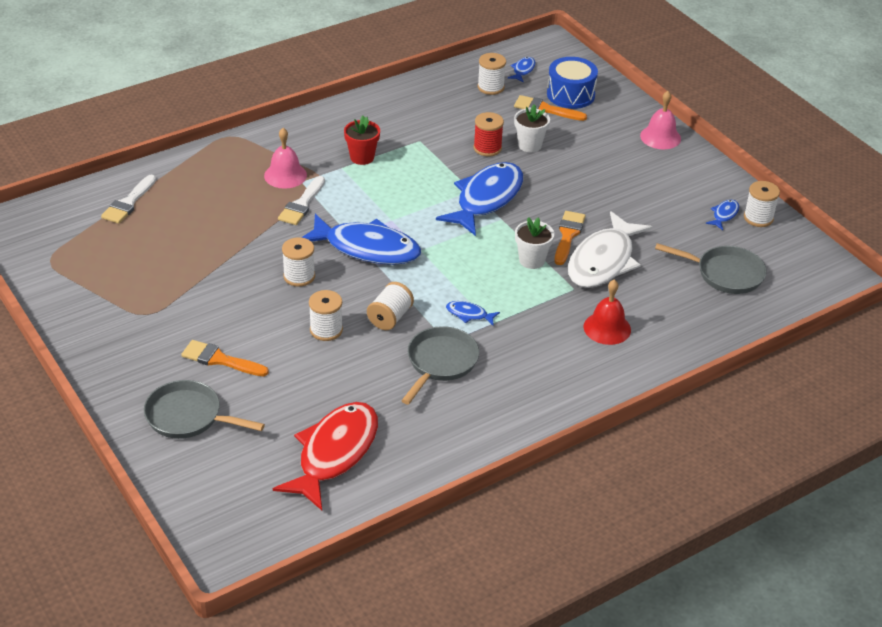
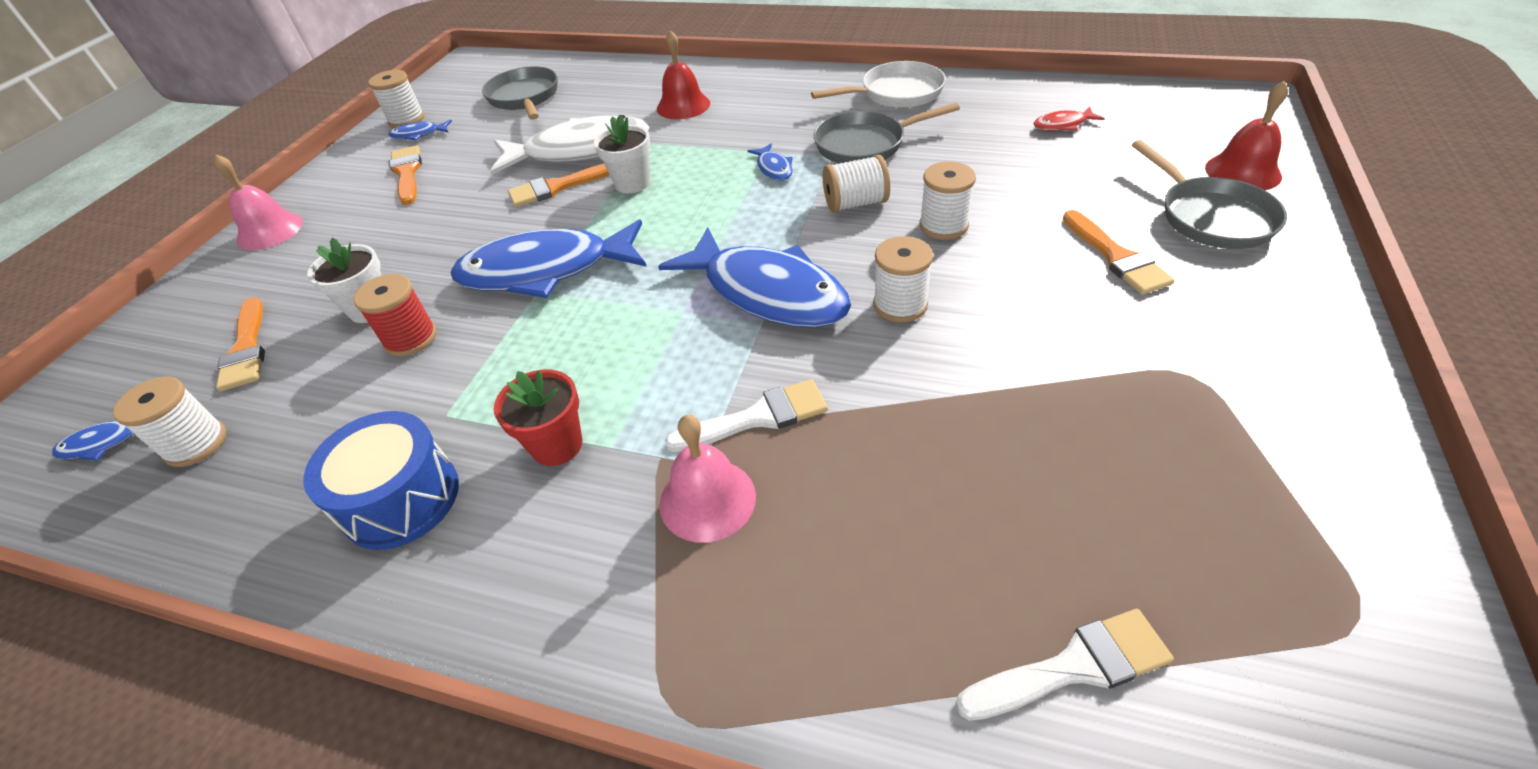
camera: 125 degrees left, 5 degrees up
(190, 468) = (1243, 172): none -> red bell
(334, 453) = (1062, 125): red fish -> red fish, size x0.42
(367, 248) = (768, 292): blue fish -> blue fish turned 150 degrees clockwise
(481, 423) = (896, 93): none -> white pan
(570, 95) = (181, 350): blue drum -> blue drum (401, 499)
(669, 195) = (407, 173): none -> orange brush

